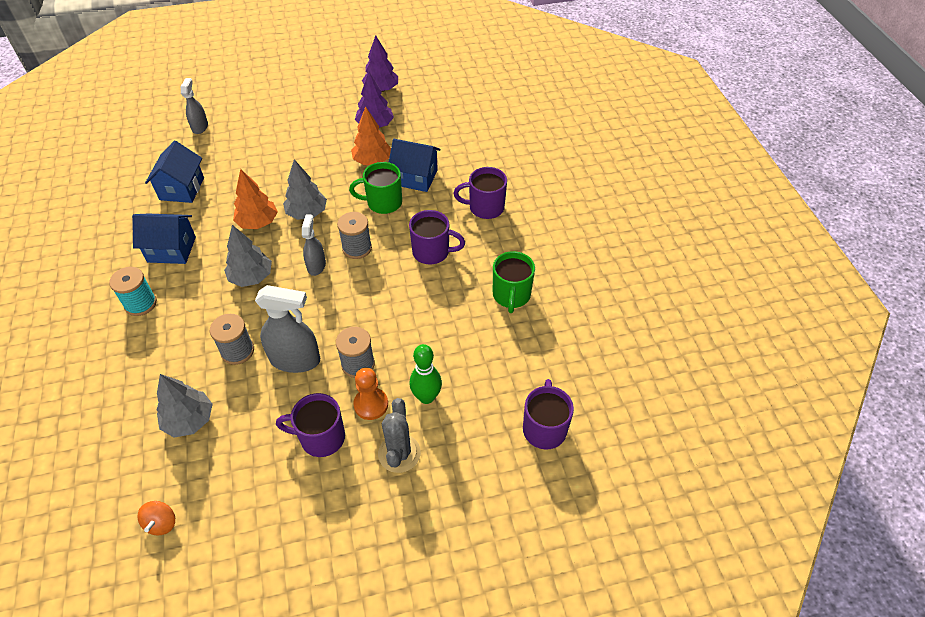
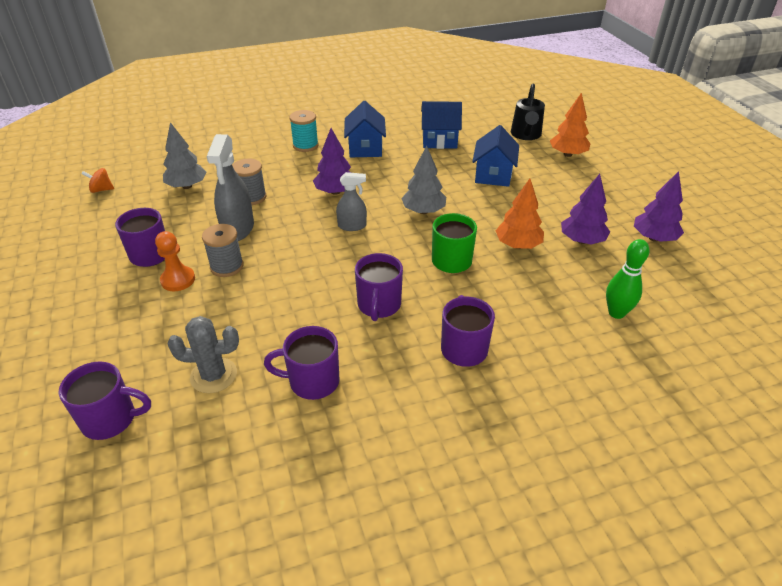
camera: 85 degrees right, 10 degrees down
(200, 127) = (525, 135): grey spray bottle -> black watering can
(251, 277) = (335, 191): grey tree -> purple tree
(258, 222) = (405, 185): orange tree -> orange tree (567, 154)
(357, 248) = (378, 249): grey spool -> none
(399, 453) = (118, 304): grey cactus -> grey cactus (213, 375)
(415, 177) = (501, 281): blue house -> blue house (493, 175)
(426, 397) = (177, 317): green bowling pin -> green bowling pin (616, 313)
(511, 295) = (312, 381): green mug -> purple mug

